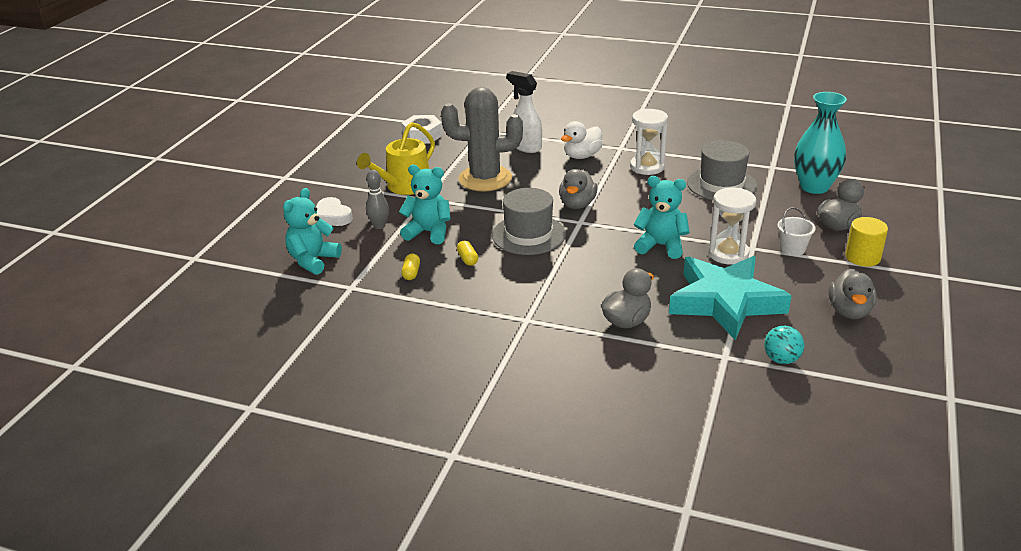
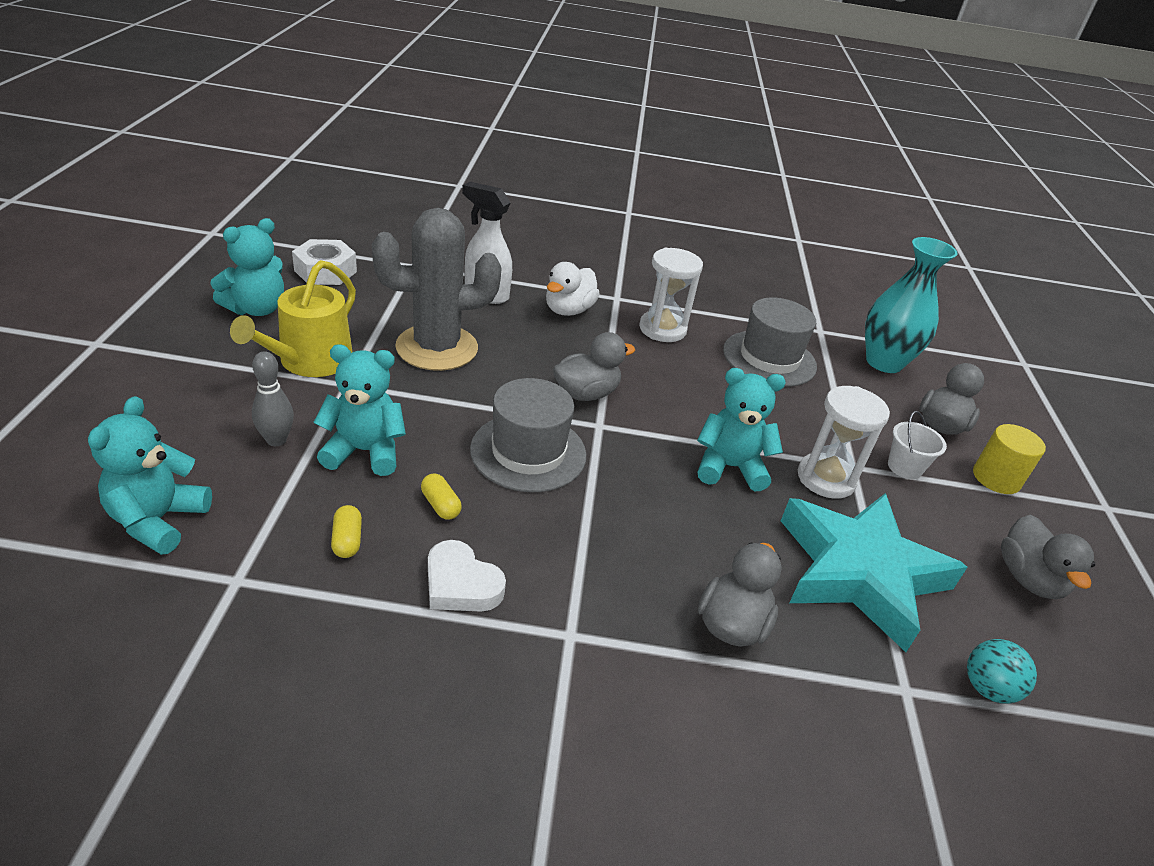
camera: 20 degrees left, 5 degrees up
(332, 216) = (188, 422): white heart -> white heart (461, 584)
(376, 158) = (256, 309): none -> turquoise teddy bear
(577, 204) = (586, 393): grey duck -> grey duck turned 120 degrees counterclockwise

